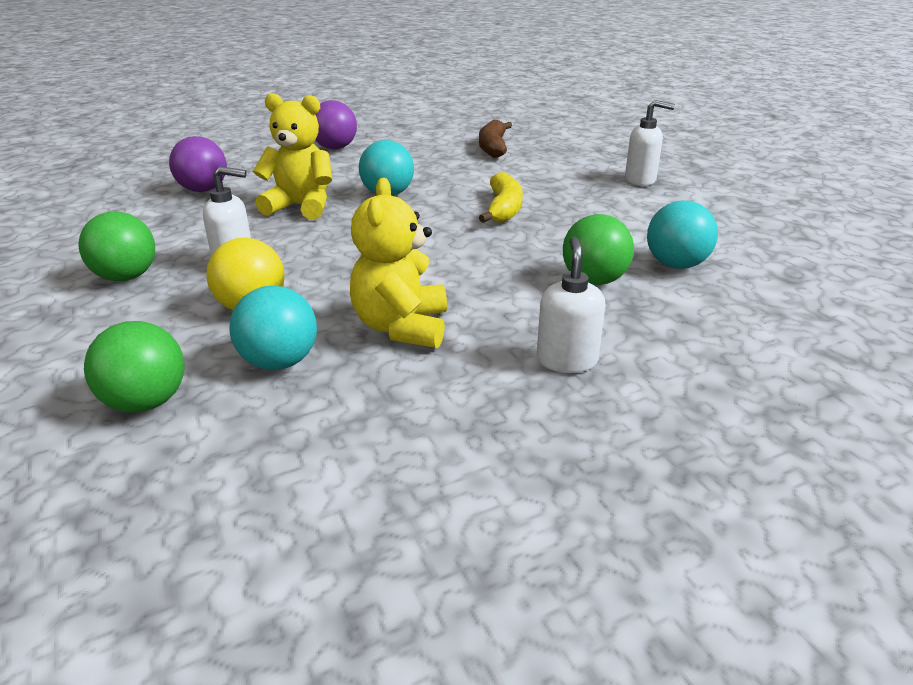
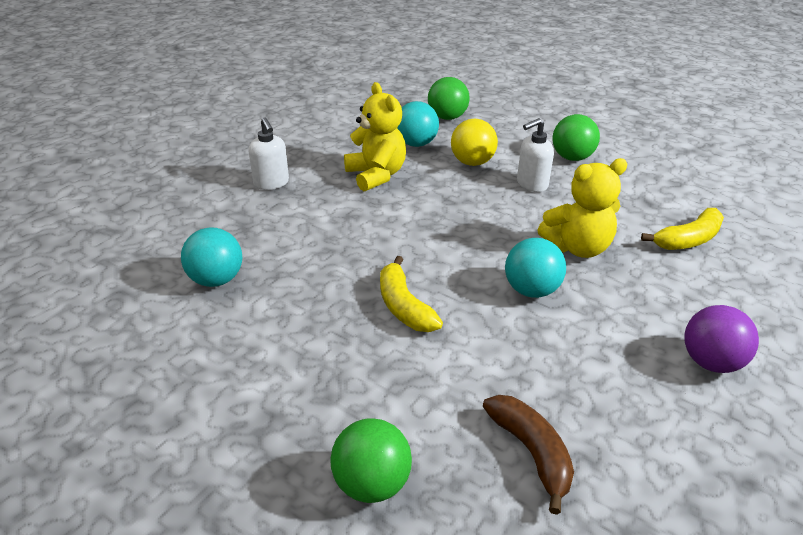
camera: 150 degrees right, 5 degrees up
(203, 190) = (688, 240): purple ball -> yellow banana
(594, 280) = (278, 243): green ball -> green ball (371, 484)
(640, 180) = (281, 430): white soap dispenser -> none

